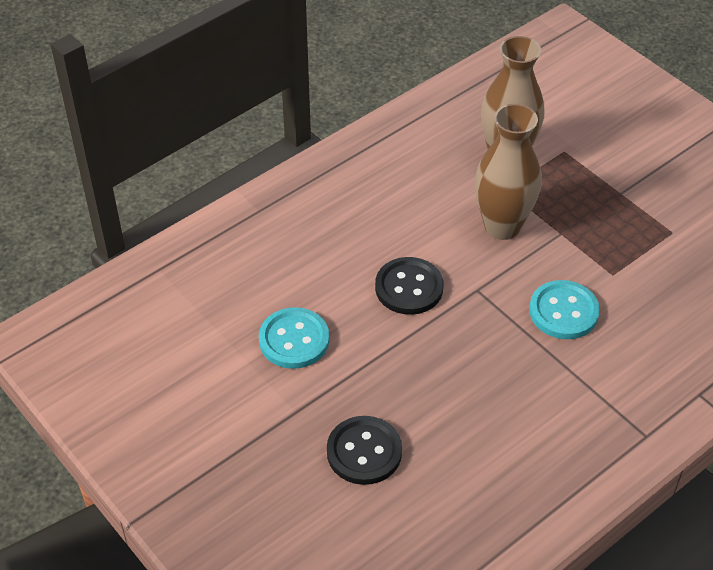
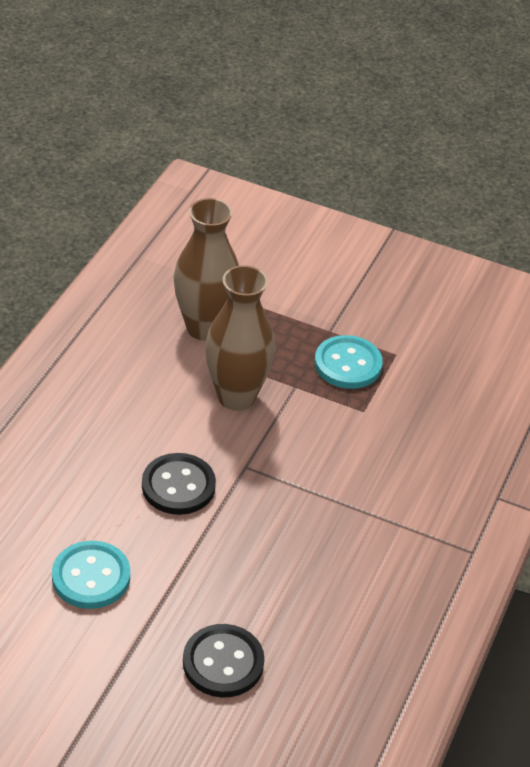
camera: 30 degrees left, 5 degrees down
(563, 312) = (338, 461): turquoise button -> turquoise button (348, 364)

